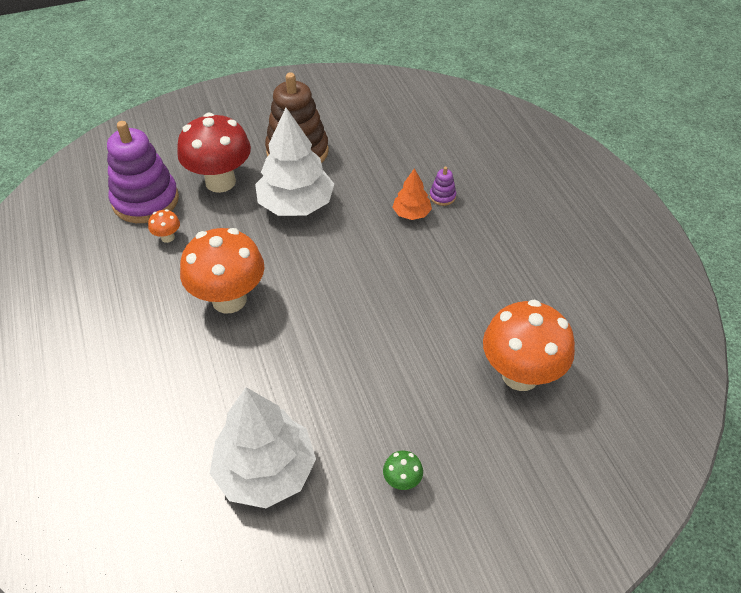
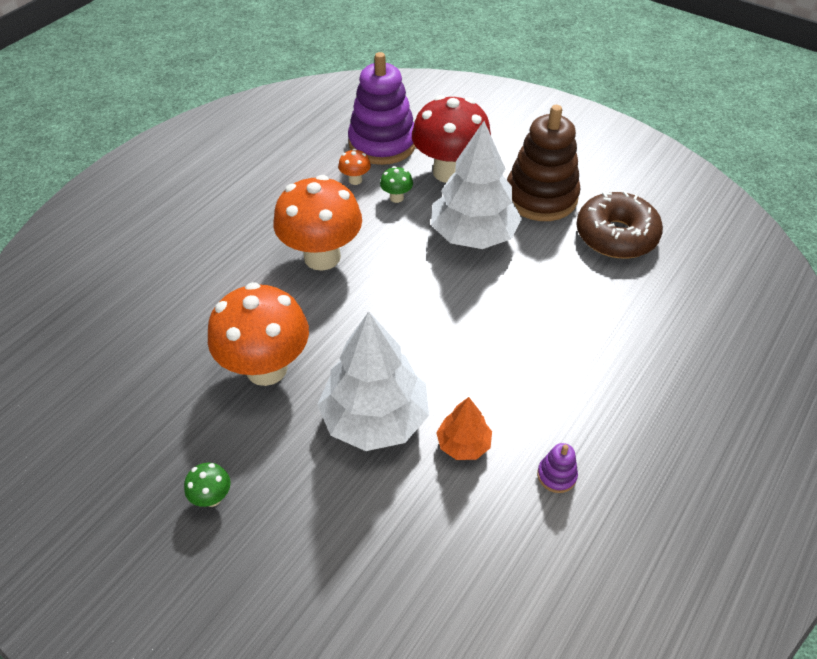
camera: 55 degrees right, 0 degrees up
(214, 224) = (396, 198): none -> green mushroom
(265, 471) = (160, 387): white tree -> white tree (375, 418)
(368, 139) = (616, 236): none -> brown donut
(411, 213) = (551, 324): orange tree -> orange tree (463, 444)
(442, 196) = (602, 337): purple stacking toy -> purple stacking toy (556, 475)
(520, 375) = (416, 537): orange mushroom -> orange mushroom (266, 368)

